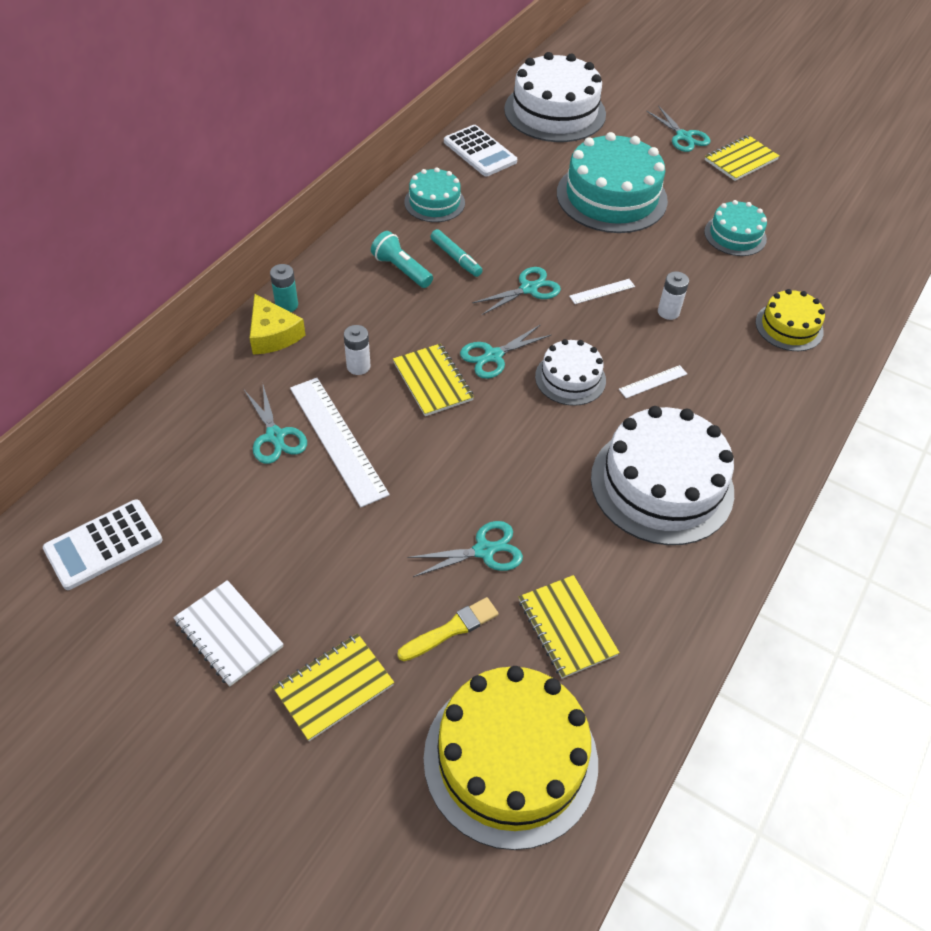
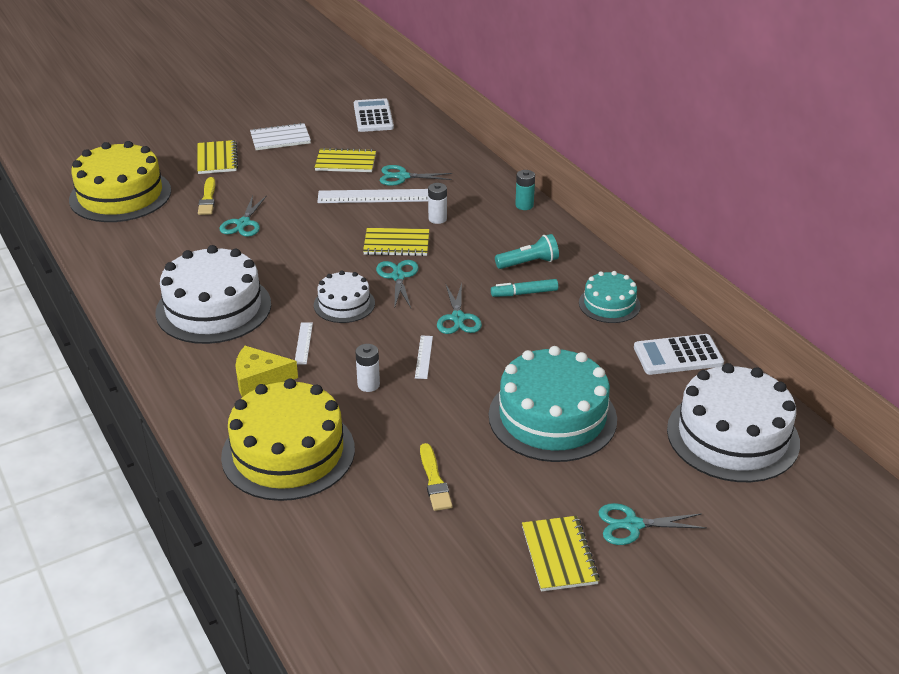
camera: 120 degrees right, 15 degrees down
(273, 334) = (497, 194): yellow cheese -> yellow cheese (259, 378)
(567, 627) = (164, 235): yellow notebook -> yellow notebook (345, 162)
(735, 235) = (434, 480): turquoise cake -> yellow brush
(789, 327) = (288, 452): yellow cake -> yellow cake, size x1.85

